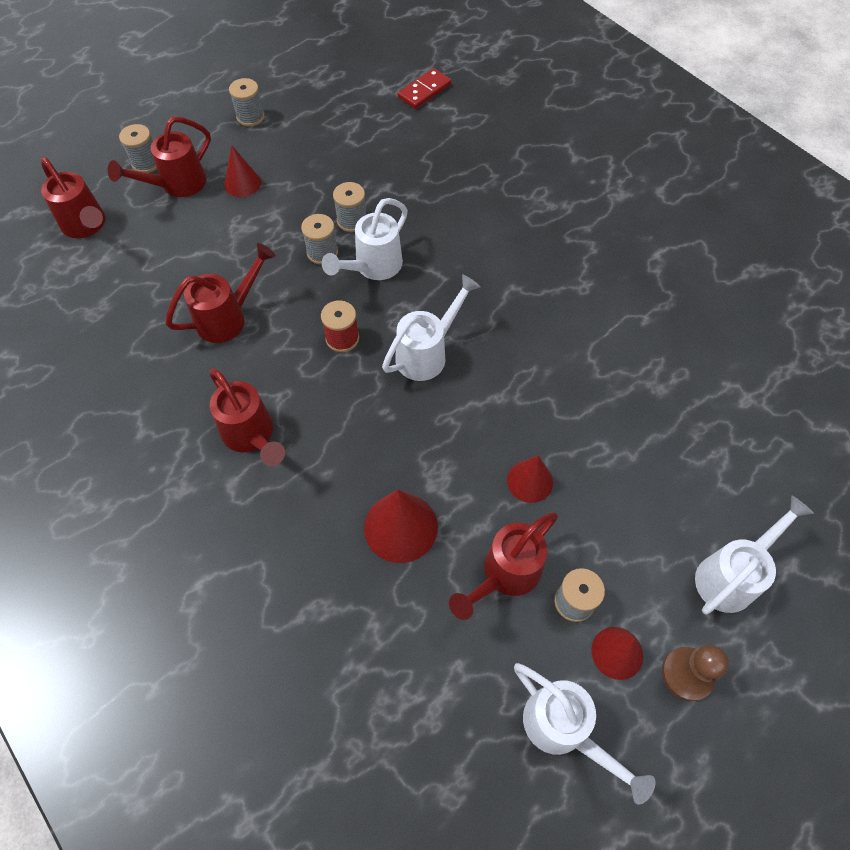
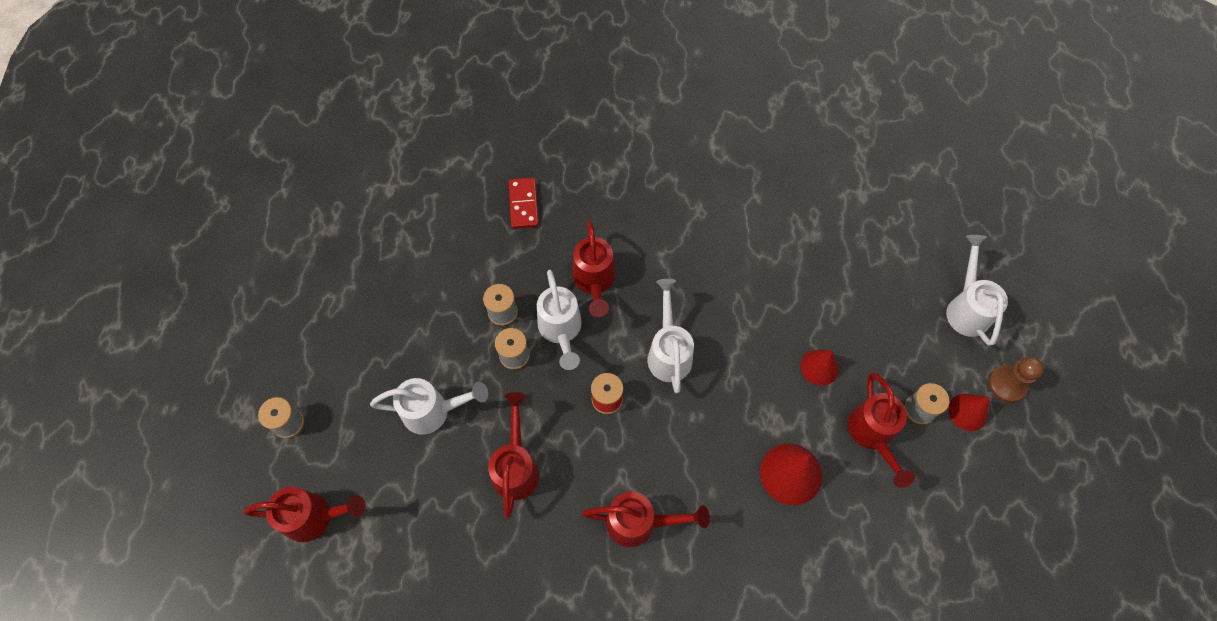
camera: 50 degrees left, 5 degrees up
(177, 185) = (339, 415): red watering can -> red watering can (594, 282)
(242, 183) = (386, 363): red cone -> none
(250, 117) = (317, 306): grey spool -> none
(424, 91) = (419, 163): red domino -> red domino (523, 204)
(564, 730) = (993, 481): white watering can -> white watering can (434, 411)

